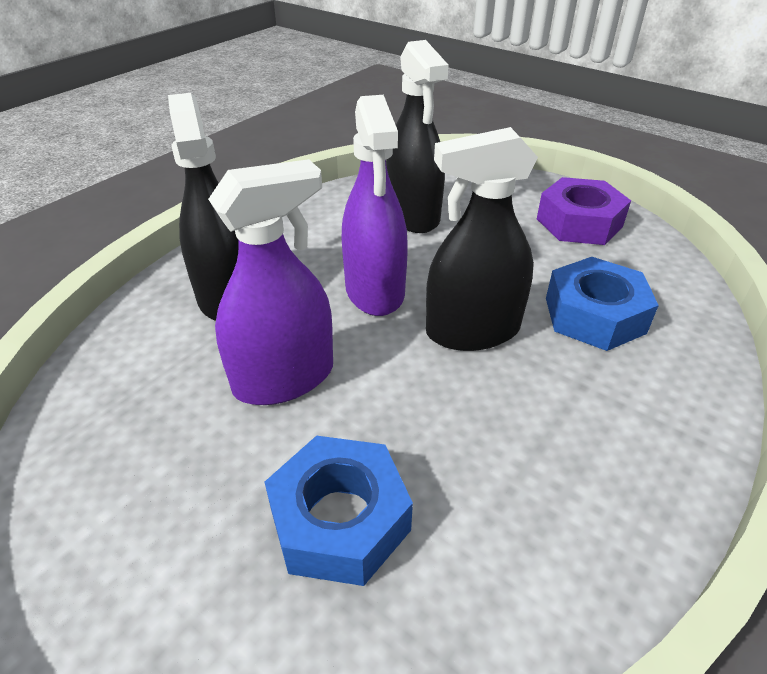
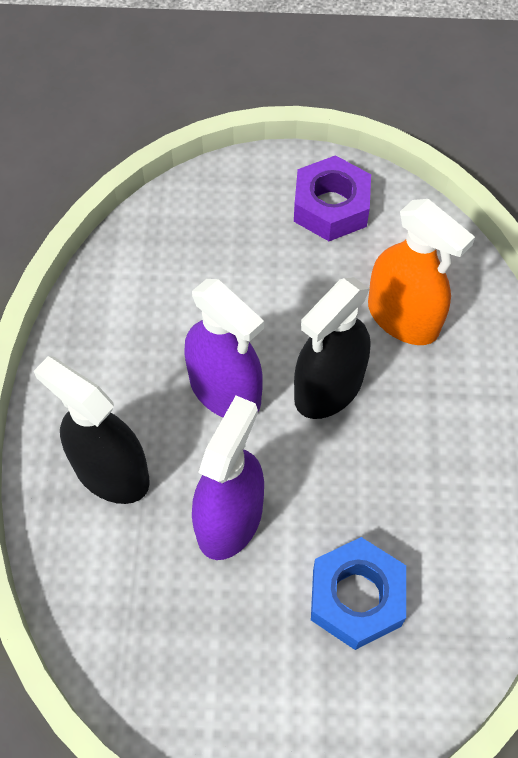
camera: 35 degrees left, 20 degrees up
(413, 215) = (185, 277): black spray bottle -> none
(594, 315) = (403, 318): blue nut -> orange spray bottle

